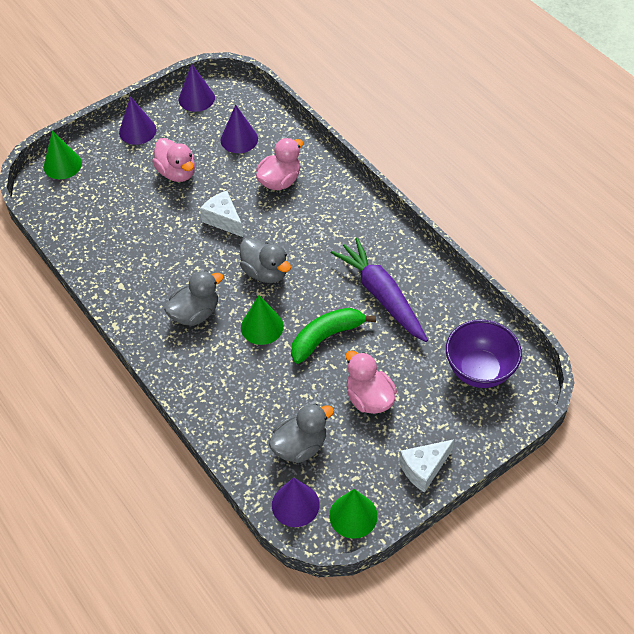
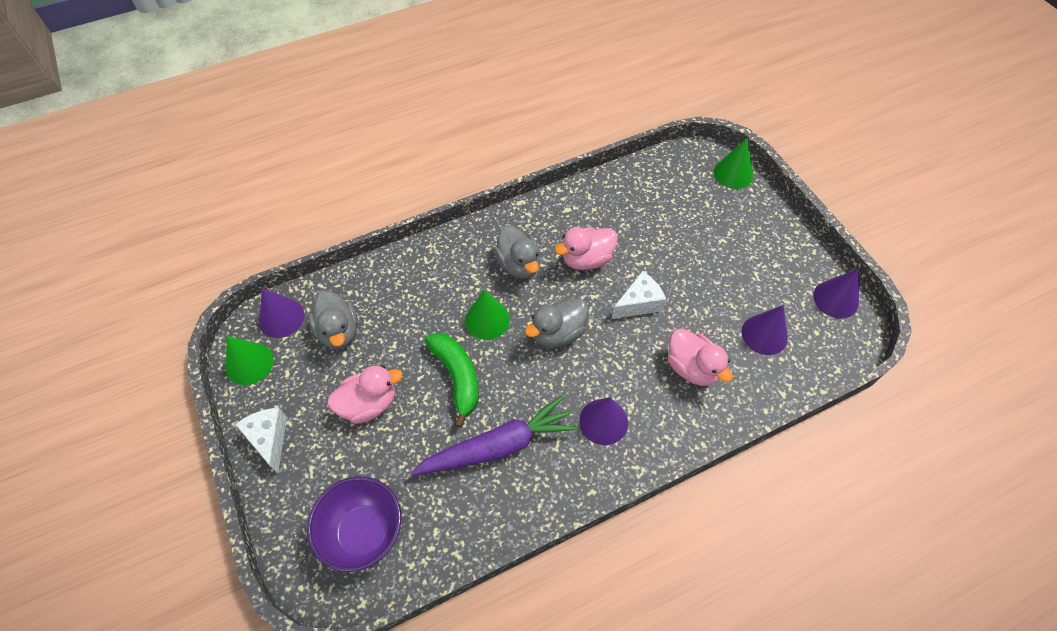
camera: 100 degrees right, 5 degrees up
(137, 131) = (781, 238): purple cone -> purple cone (603, 421)
(177, 173) = (714, 268): pink duck -> pink duck (586, 259)

